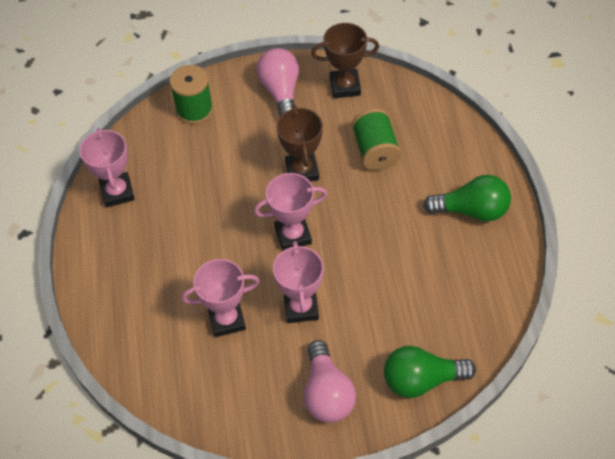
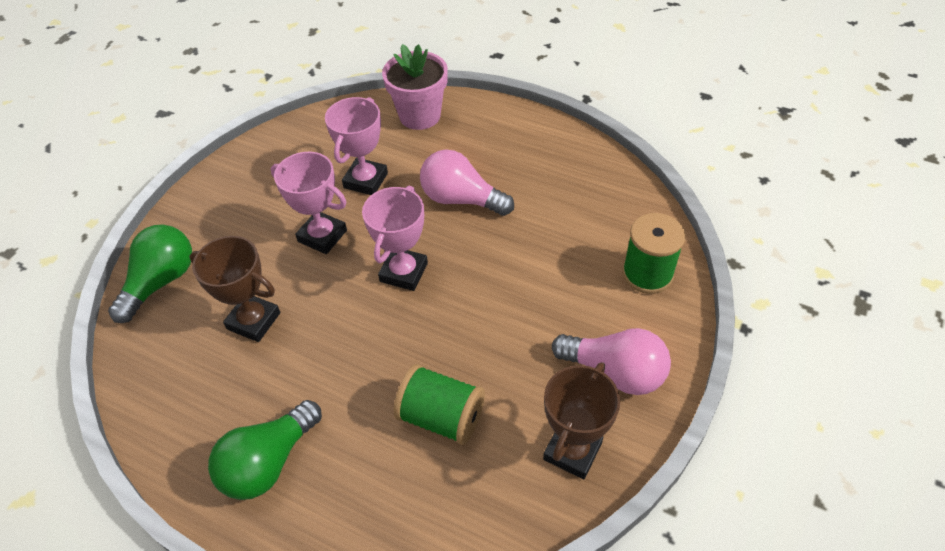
camera: 125 degrees right, 5 degrees down
(117, 192) = (578, 167): pink trophy -> none
(125, 334) = (420, 116): none -> pink flower pot
(302, 171) = (476, 325): brown trophy -> brown trophy (253, 321)
(327, 393) = (229, 210): pink light bulb -> pink light bulb (461, 199)

